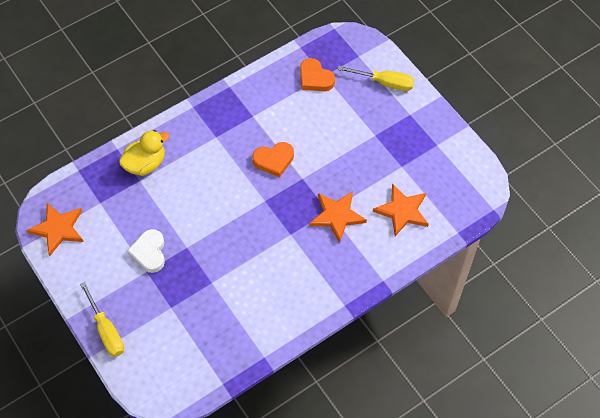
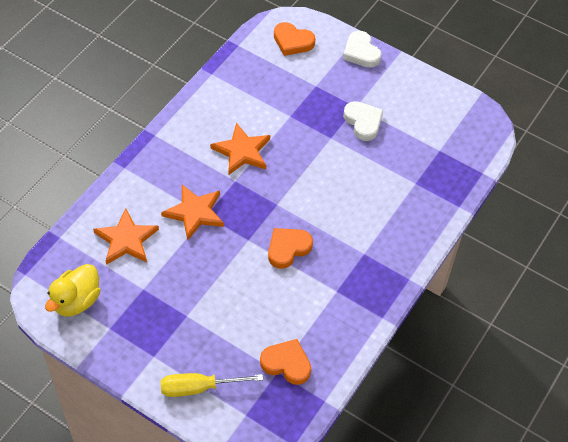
camera: 155 degrees right, 5 degrees down
(58, 229) = (461, 115): orange star -> orange star (242, 151)
(106, 330) = (361, 52): yellow screwdriver -> white heart
(145, 164) = (420, 201): yellow duck -> yellow duck (76, 301)
(166, 368) = (292, 41): none -> orange heart

